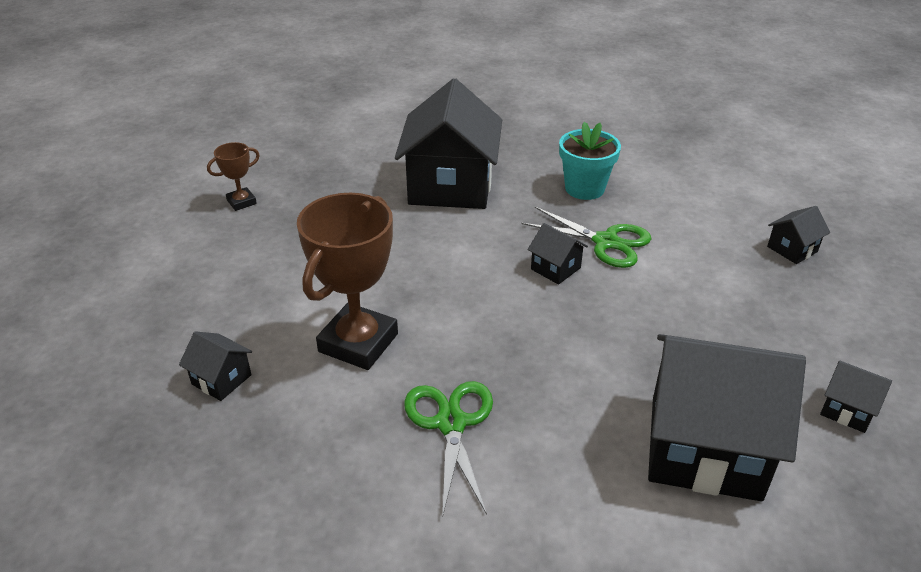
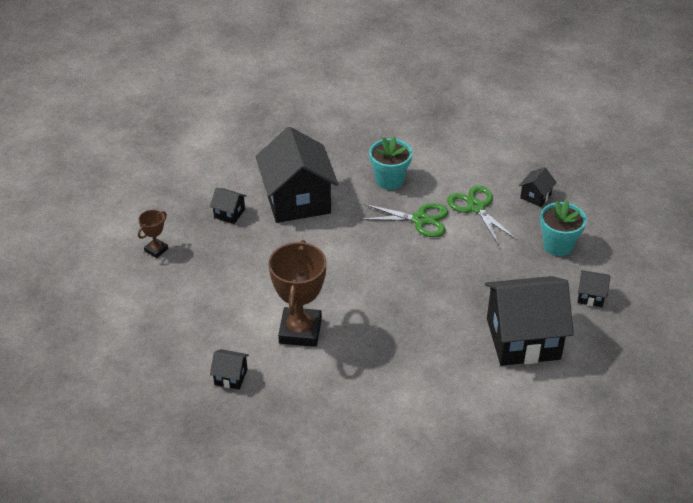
camera: 20 degrees left, 5 degrees up
(451, 423) = (381, 364): green scissors -> green scissors (476, 207)
(555, 268) = (396, 247): black house -> black house (229, 213)
(809, 321) = (558, 245): none -> turquoise flower pot

